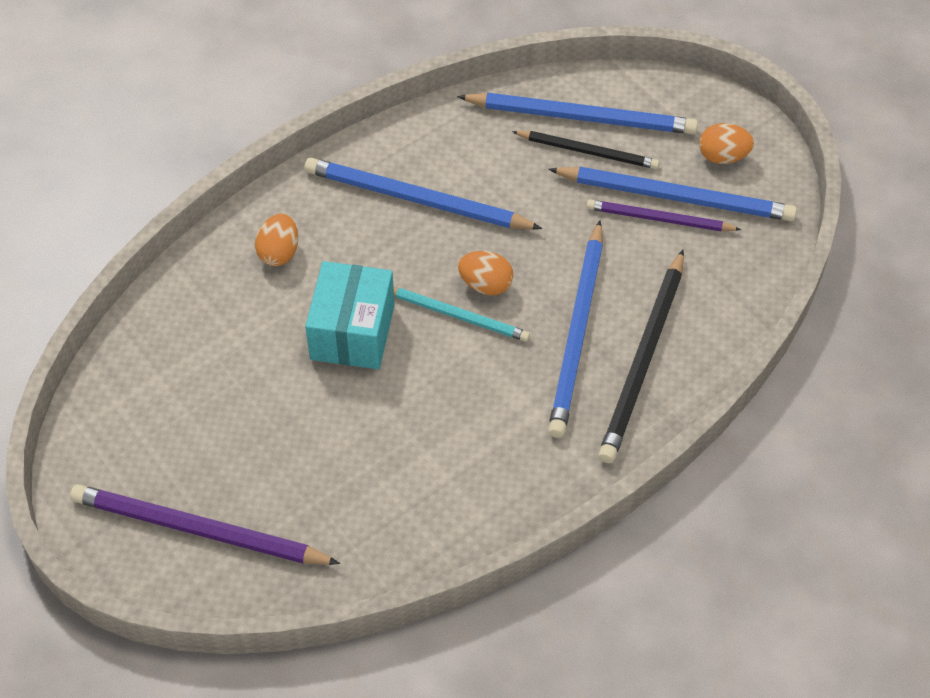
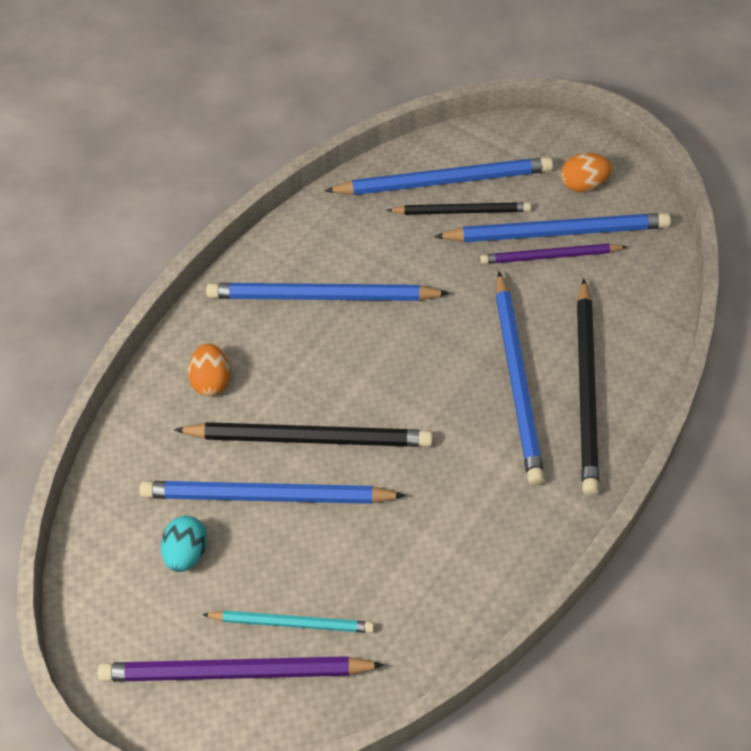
camera: 15 degrees left, 0 degrees up
(195, 407) = (186, 553): none -> turquoise egg
(290, 375) = (266, 496): none -> blue pencil
(352, 332) = (309, 438): turquoise box -> black pencil
(457, 315) = (401, 395): turquoise pencil -> turquoise pencil (292, 623)
(485, 285) = (416, 359): orange egg -> none

